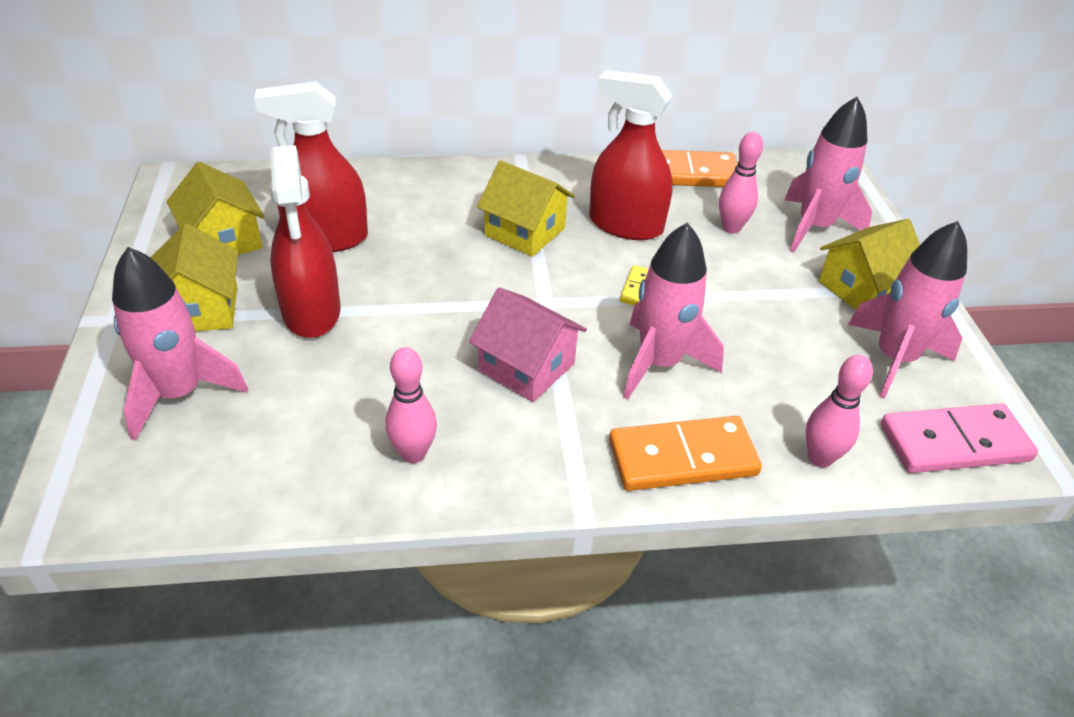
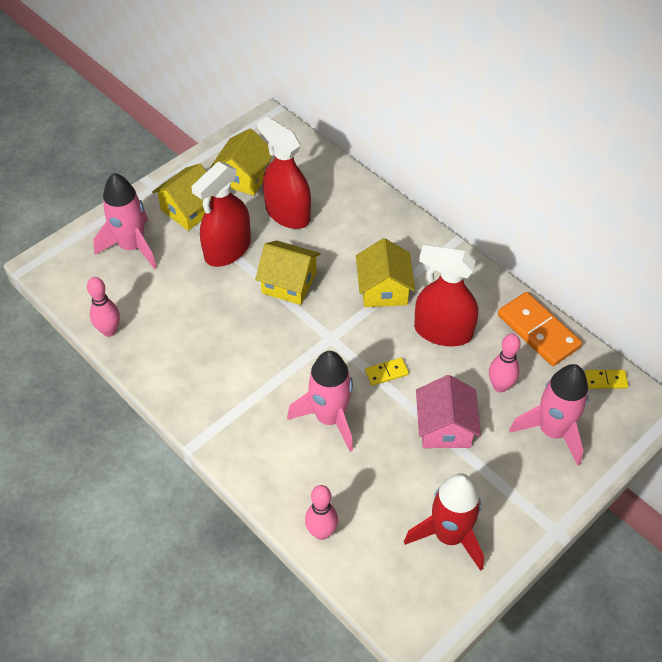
camera: 55 degrees right, 10 degrees up
(413, 454) = (171, 356): pink bowling pin -> pink bowling pin (109, 331)
(527, 367) = (270, 362): pink house -> pink house (445, 427)
(625, 225) = (443, 331): red spray bottle -> red spray bottle turned 60 degrees counterclockwise
(682, 457) = (265, 467): orange domino -> none
(782, 170) = (605, 380): none -> yellow domino
(862, 289) = (507, 488): yellow house -> yellow house (289, 283)
(894, 359) = (449, 535): pink rocket -> red rocket
(954, 442) = (397, 597): pink domino -> none

